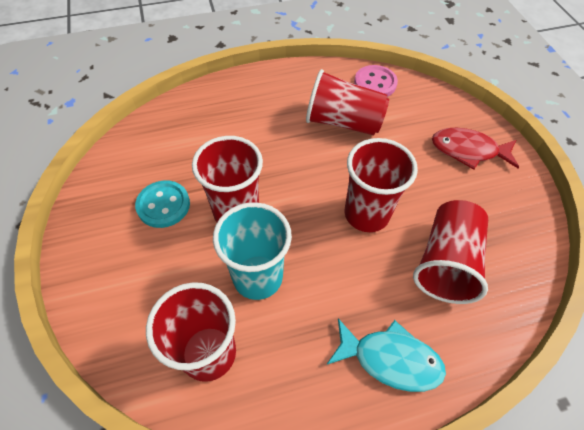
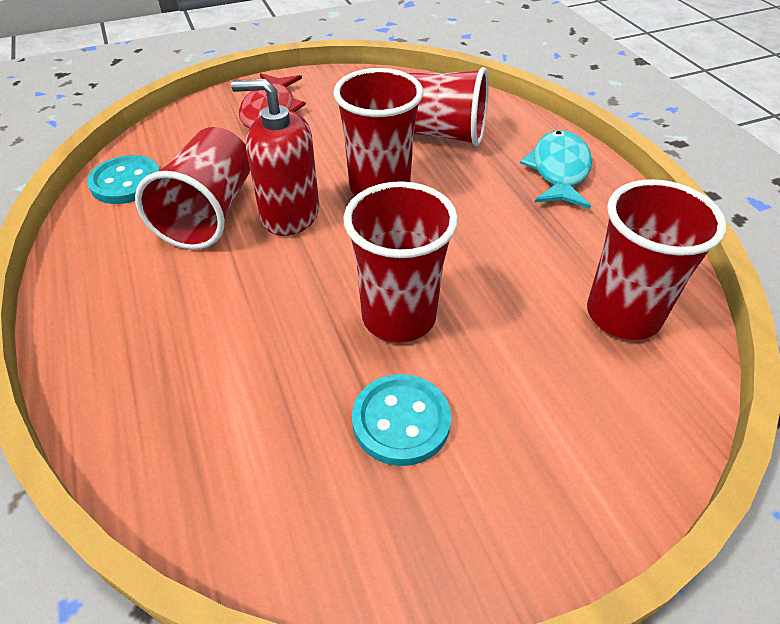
camera: 95 degrees left, 10 degrees down
(257, 277) = (501, 280): turquoise cup -> none
(339, 161) = (290, 214): none -> red soap dispenser
(375, 83) = (126, 182): pink button -> turquoise button

